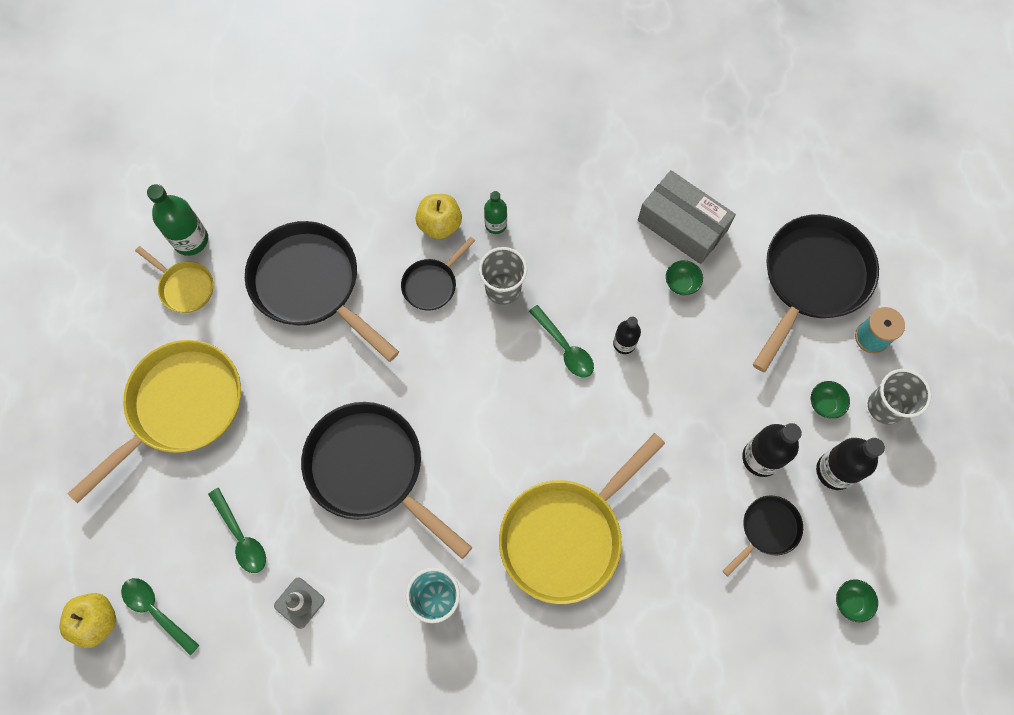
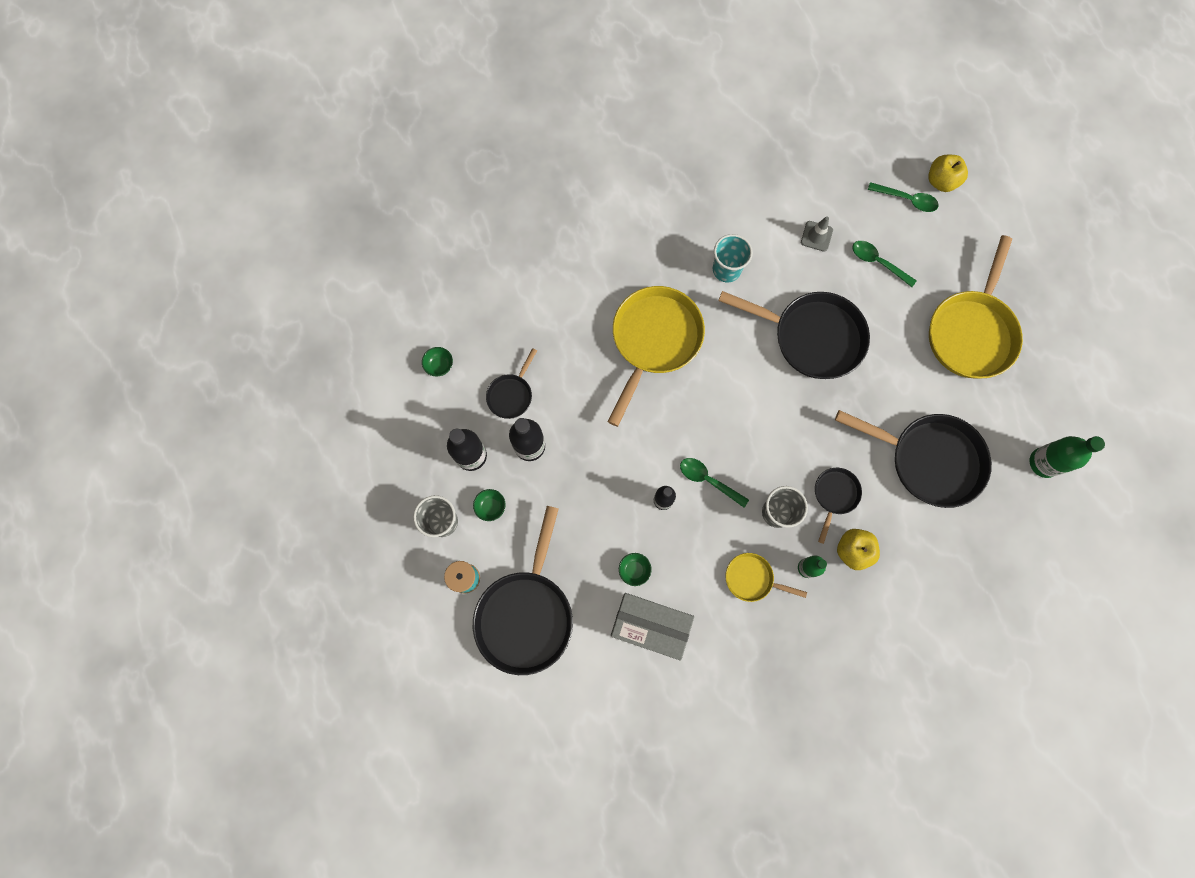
camera: 160 degrees right, 5 degrees up
(185, 287) = (1024, 422): yellow pan -> yellow pan (752, 578)

